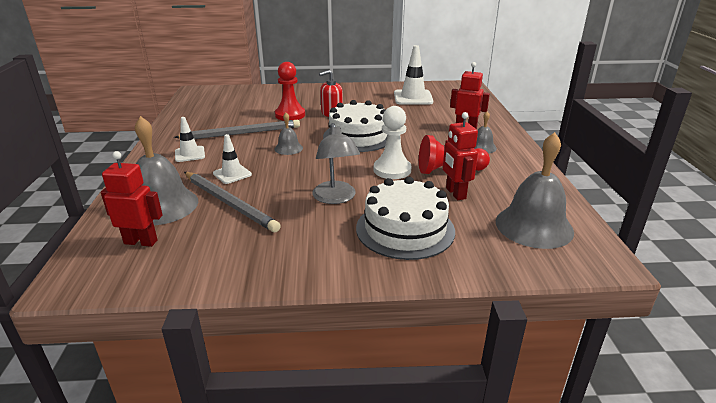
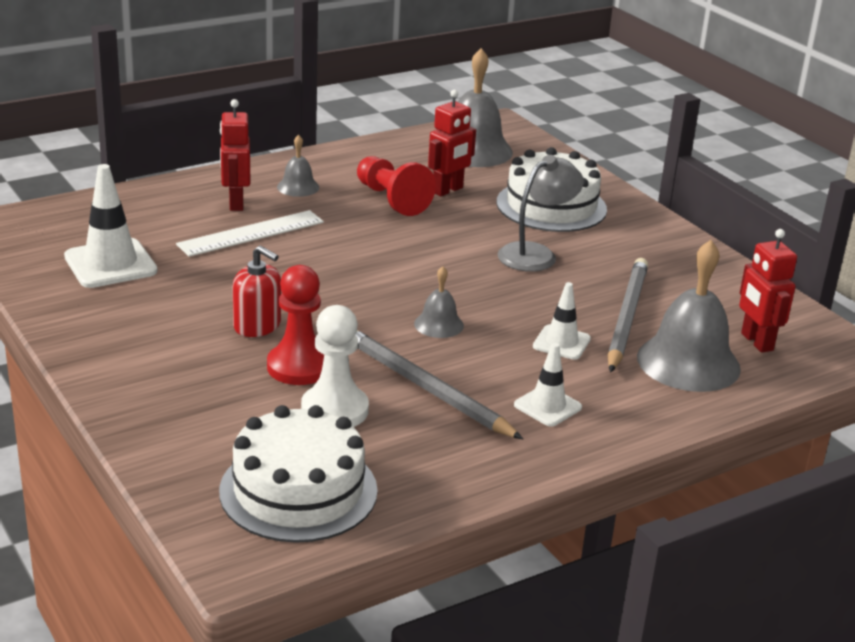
camera: 120 degrees left, 0 degrees up
(358, 136) = (340, 278): white cake -> white cake (298, 490)
(392, 170) = (427, 234): white pawn -> white pawn (334, 410)
(425, 126) = (251, 233): none -> white ruler

